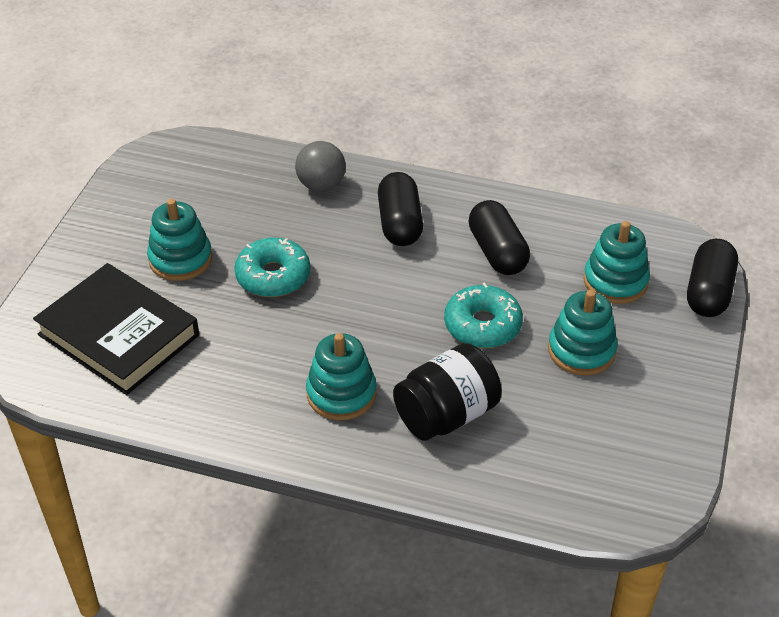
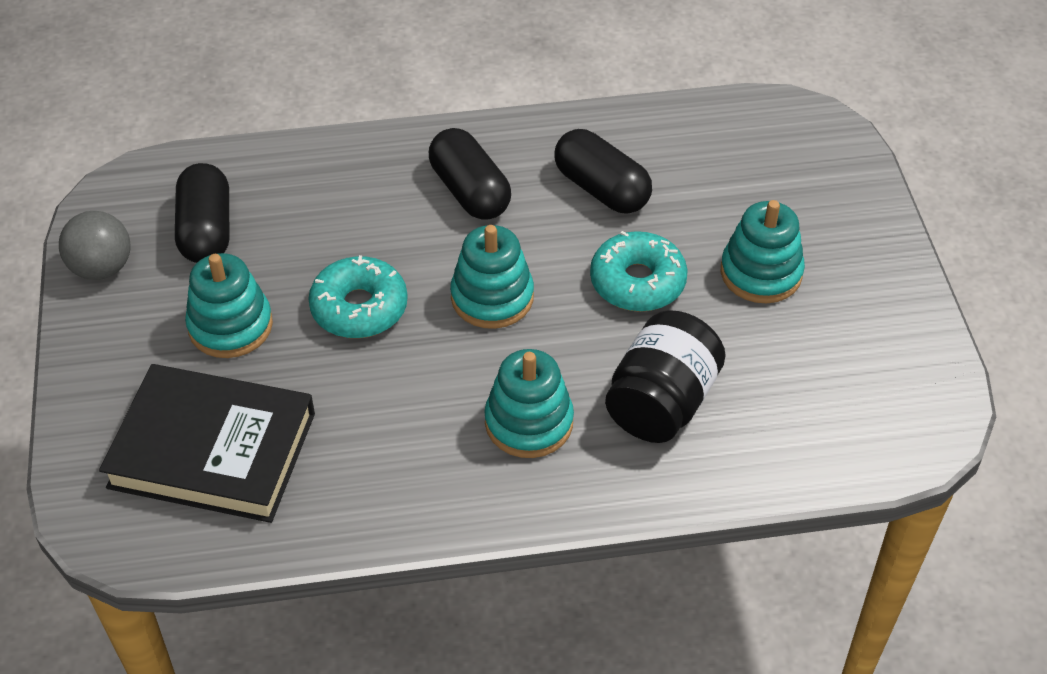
camera: 25 degrees left, 5 degrees up
(321, 185) = (347, 174): grey ball -> grey ball (102, 268)
(615, 281) = (749, 180): turquoise stacking toy -> turquoise stacking toy (492, 297)
(708, 292) = (851, 159): black capsule -> black capsule (206, 230)

